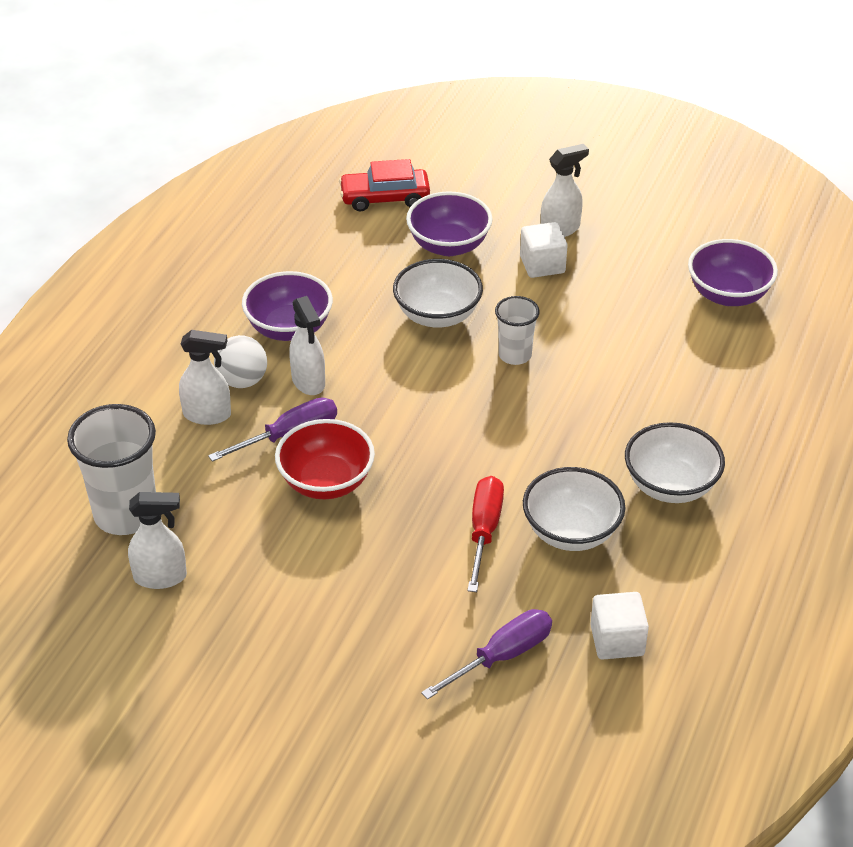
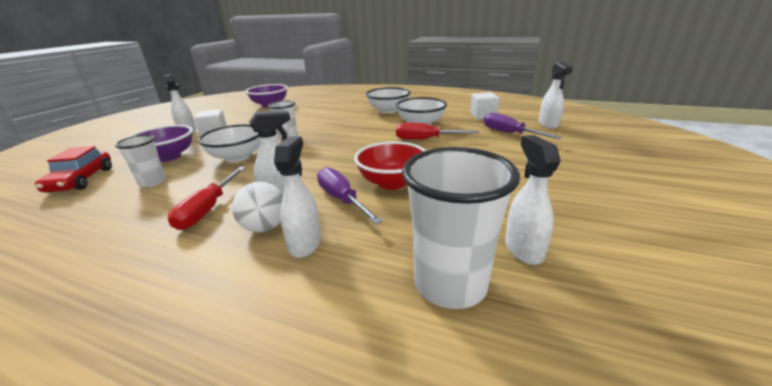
camera: 90 degrees left, 15 degrees down
(289, 328) = (208, 209): purple bowl -> red screwdriver
(368, 260) = (152, 182): none -> white cup
(547, 736) = (548, 124): none -> white spray bottle

